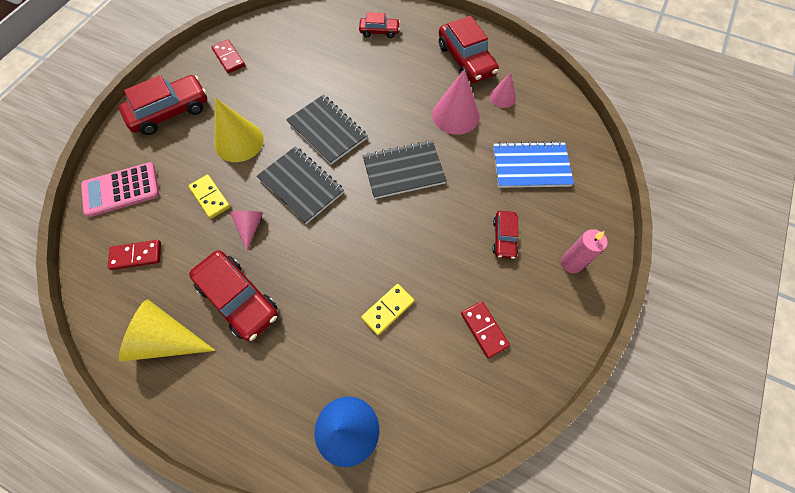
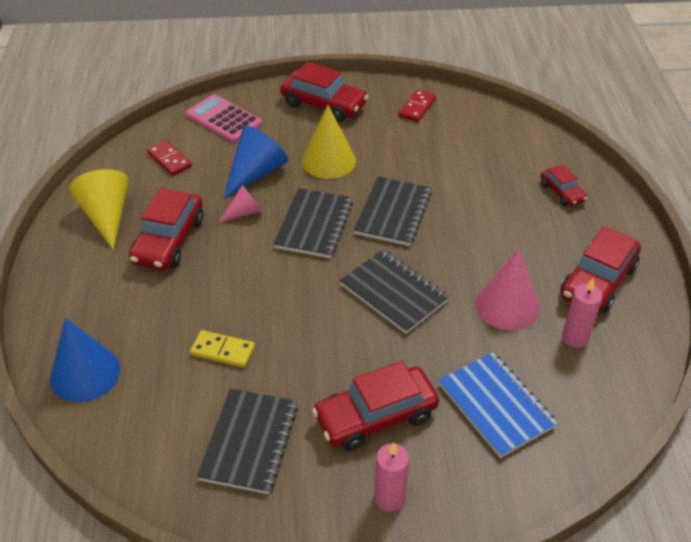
camera: 60 degrees right, 20 degrees down
(210, 197) = (256, 173): yellow domino -> blue cone
(484, 329) = (249, 442): red domino -> black notebook
(502, 97) = (575, 338): pink cone -> pink candle
(504, 238) = (376, 417): red car -> red car, size x1.81

